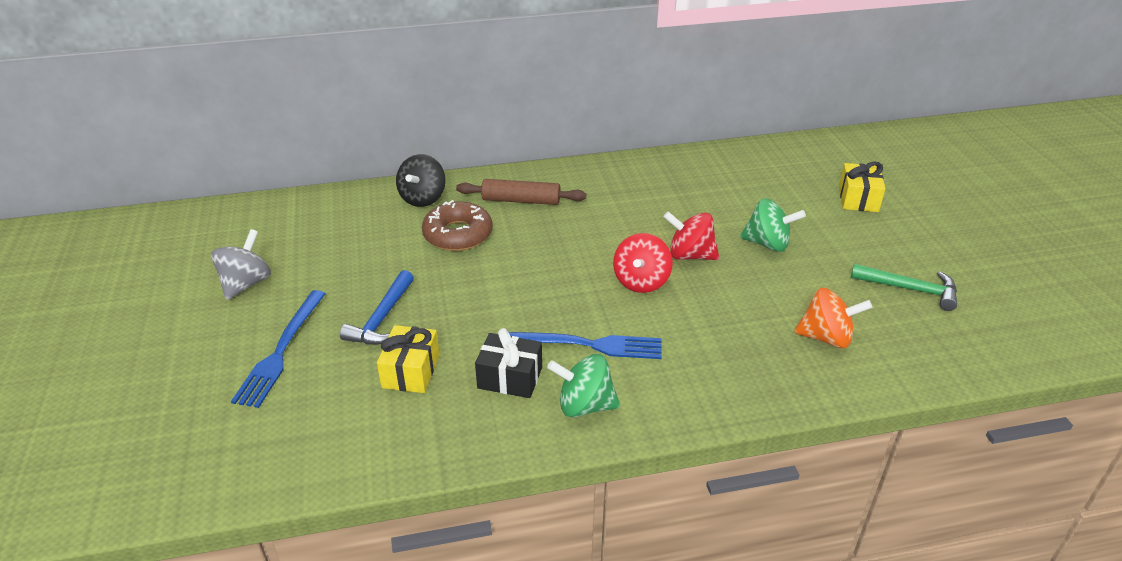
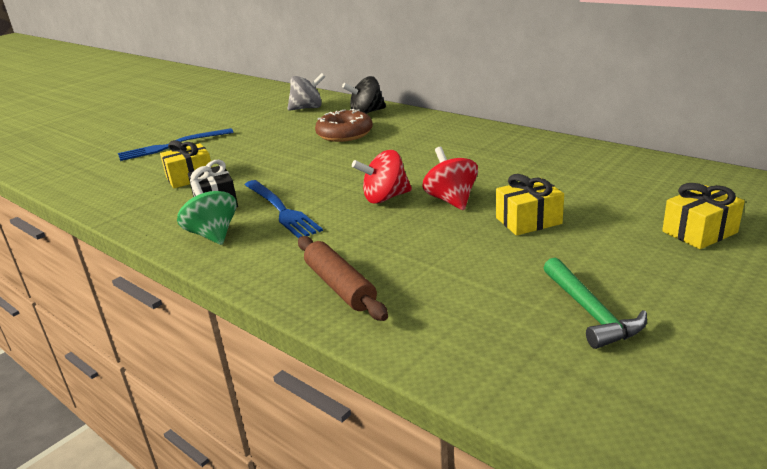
camera: 55 degrees right, 10 degrees down
(246, 284) = (220, 117): grey spinning top -> grey spinning top (307, 108)
(382, 318) = (230, 152): blue hammer -> none
(521, 200) = (415, 132): brown rolling pin -> brown rolling pin (340, 286)
(767, 244) = (528, 221): green spinning top -> yellow gift
(826, 337) = (430, 294): orange spinning top -> none

